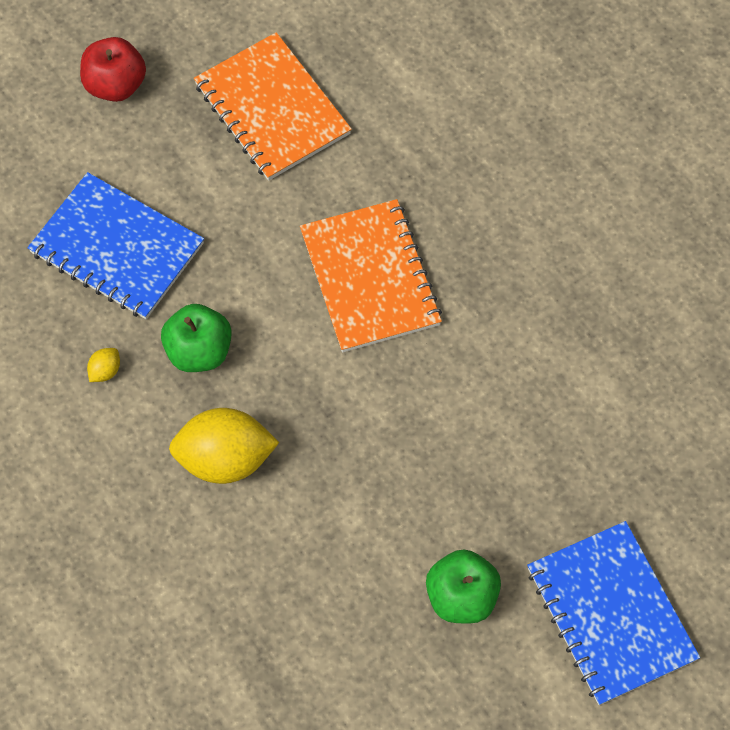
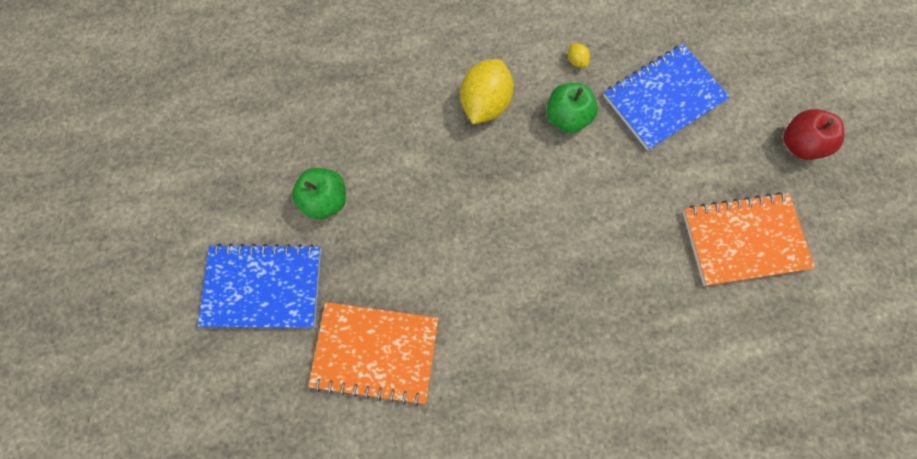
camera: 115 degrees right, 10 degrees up
(369, 278) = (576, 246): orange notebook -> orange notebook (375, 351)

